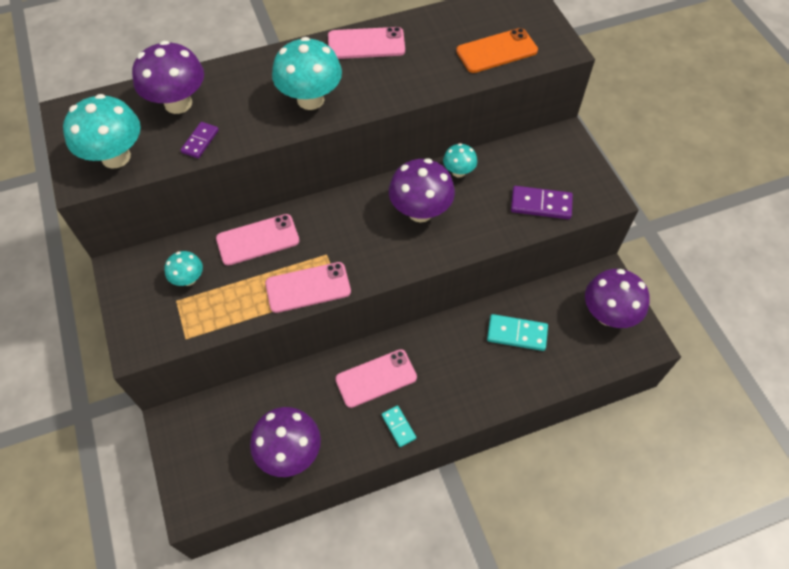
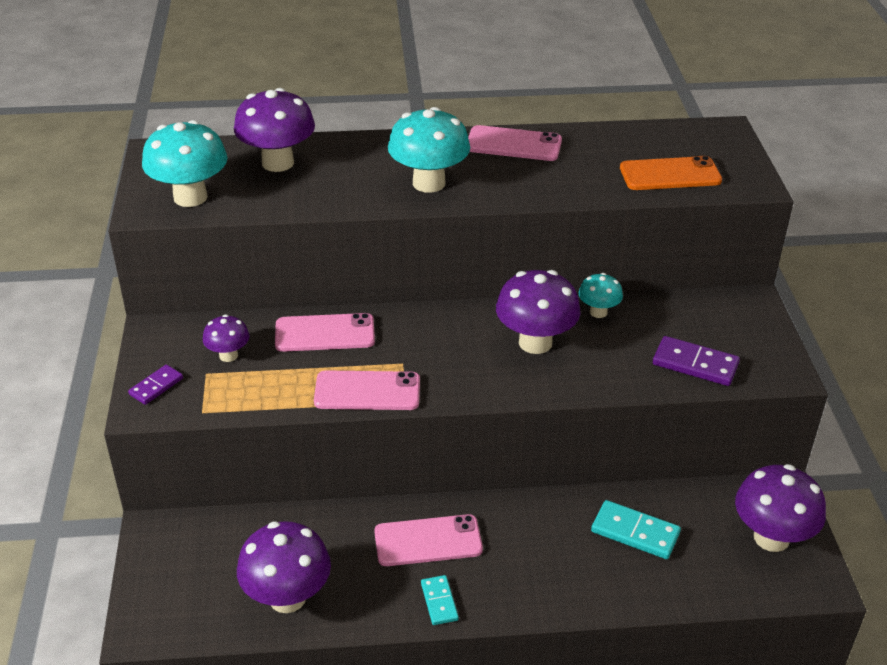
camera: 15 degrees right, 20 degrees down
(188, 279) = (228, 355): turquoise mushroom -> purple mushroom
(200, 141) = (288, 199): purple domino -> purple domino (156, 386)

